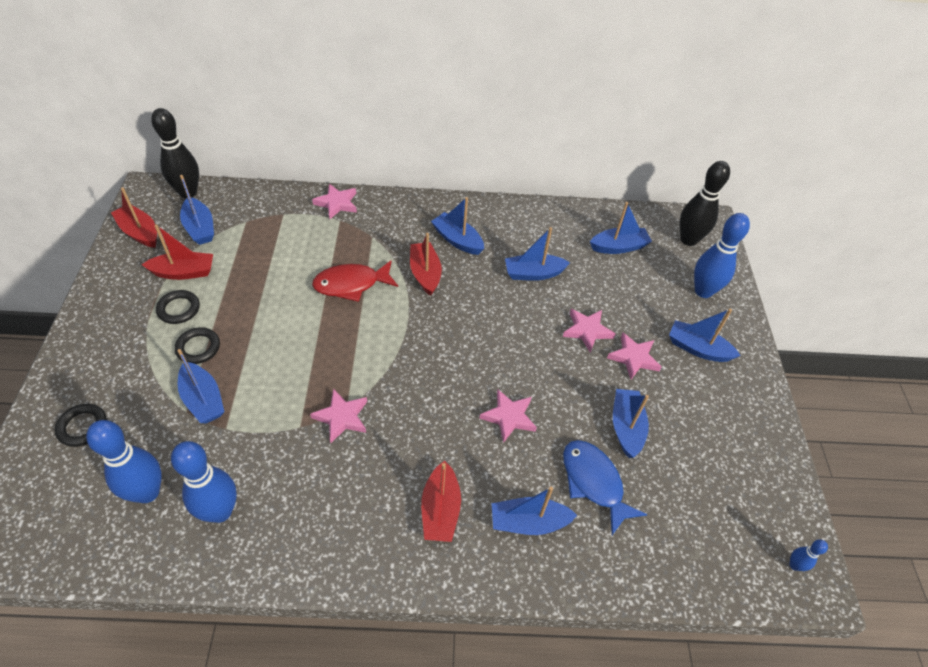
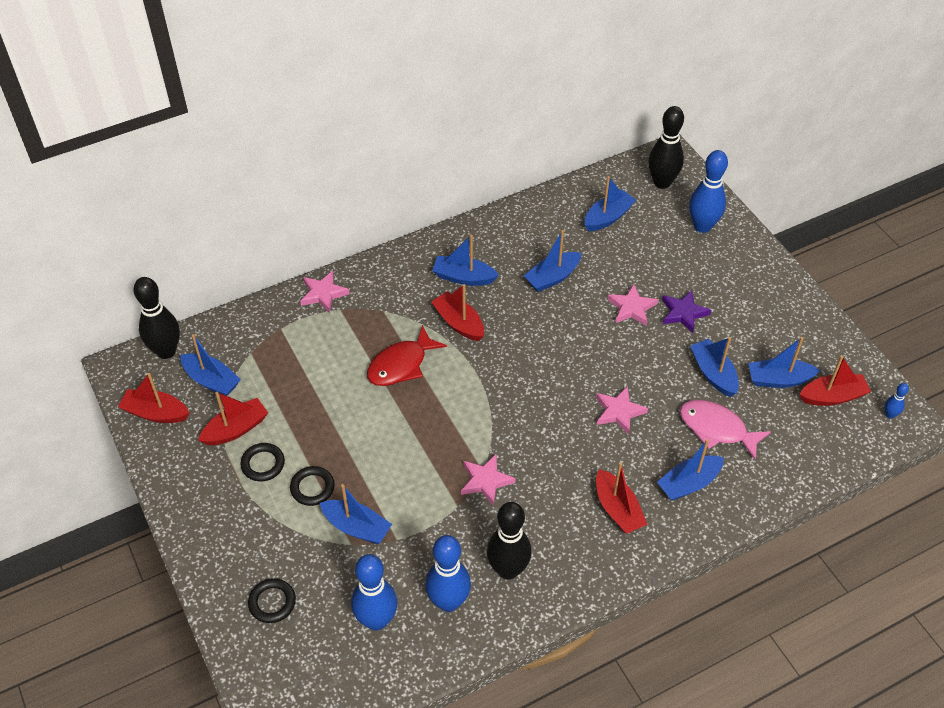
camera: 25 degrees left, 0 degrees up
(295, 511) = (508, 569): none -> black bowling pin
(594, 482) = (717, 429): blue fish -> pink fish
(634, 358) = (683, 313): pink star -> purple star
(697, 348) = (727, 280): blue boat -> blue boat (778, 380)
(739, 512) = (832, 396): none -> red boat

